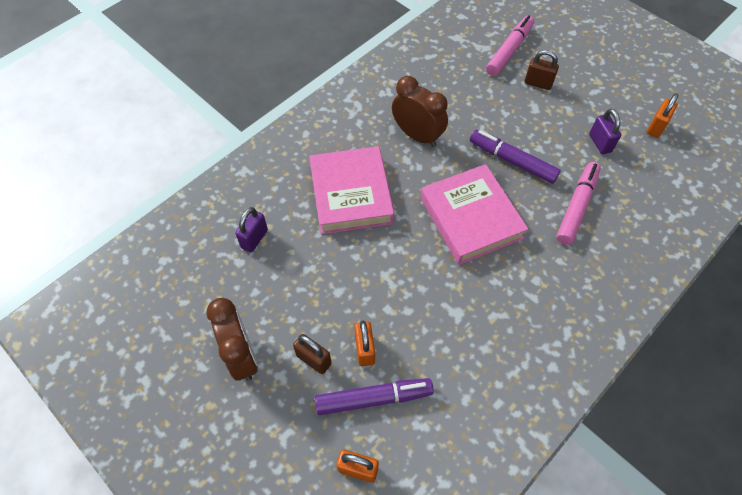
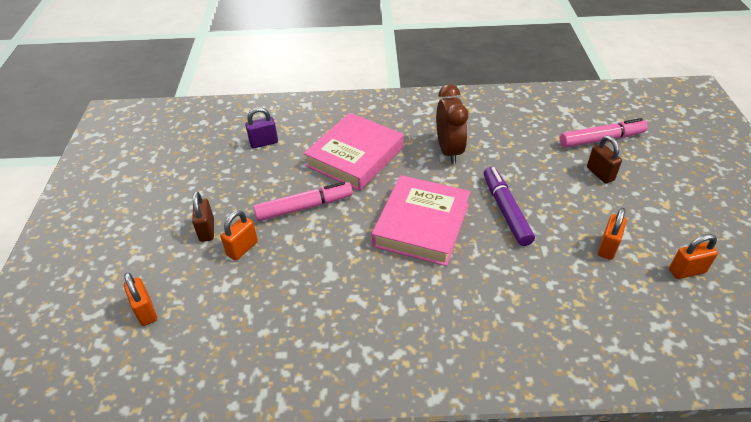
camera: 45 degrees right, 15 degrees down
(242, 356) = (174, 197): brown clock -> none
(373, 398) = (209, 280): purple marker -> none
(576, 207) = (523, 276): pink marker -> pink marker (304, 207)
(600, 143) = (607, 247): purple padlock -> orange padlock

